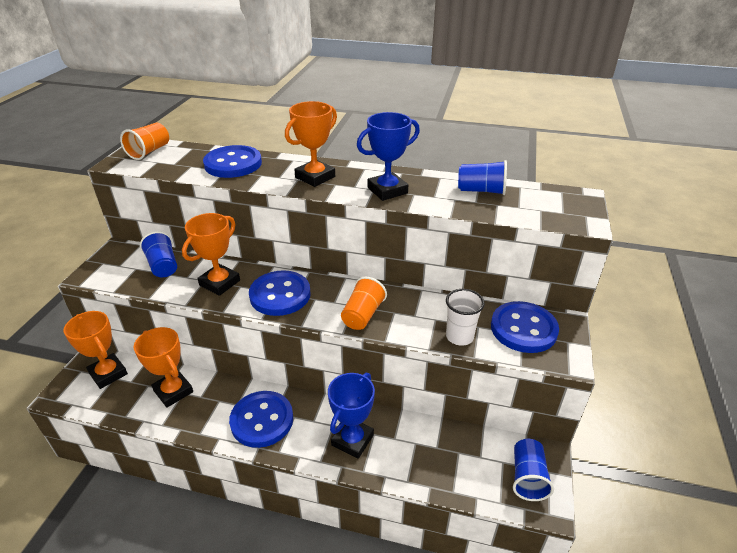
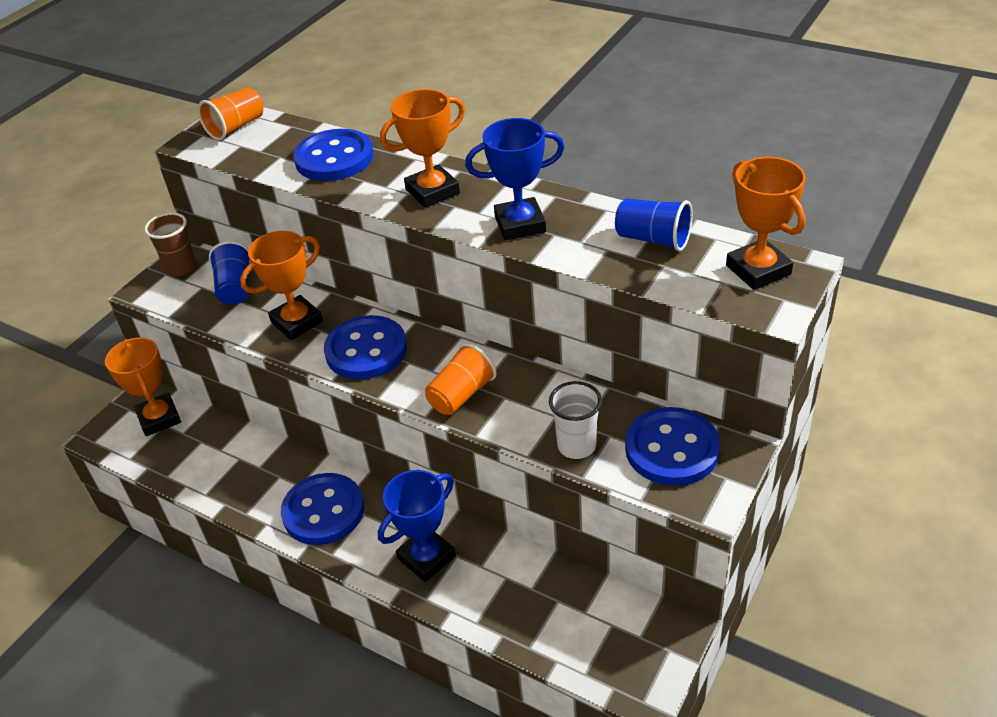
camera: 20 degrees right, 5 degrees up
(114, 257) = (181, 268): none -> brown cup
(173, 391) = (228, 454): orange trophy -> orange trophy (758, 270)
(527, 477) = (636, 651): blue cup -> none

